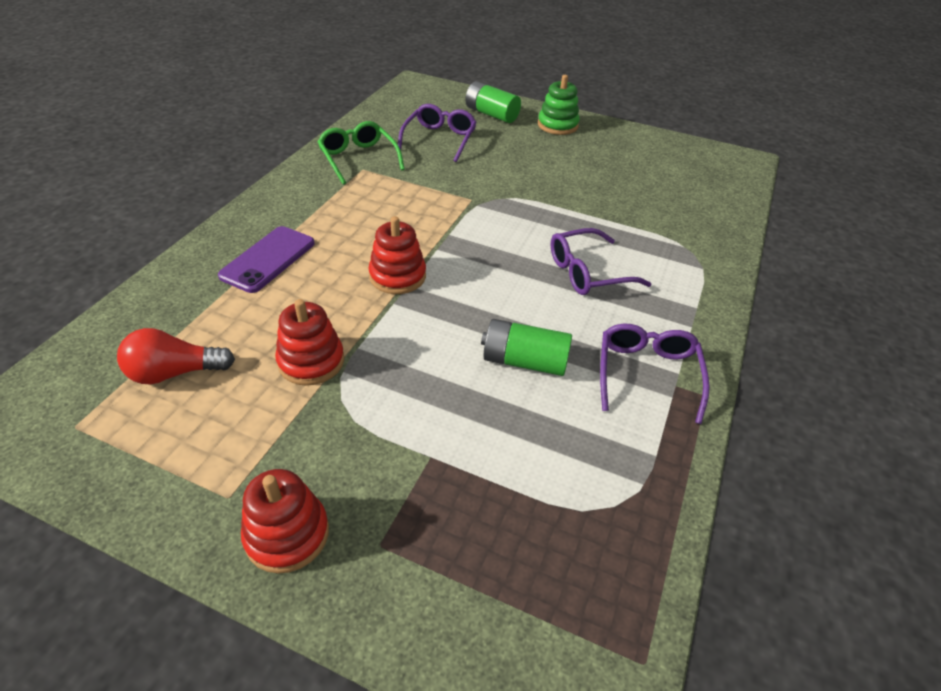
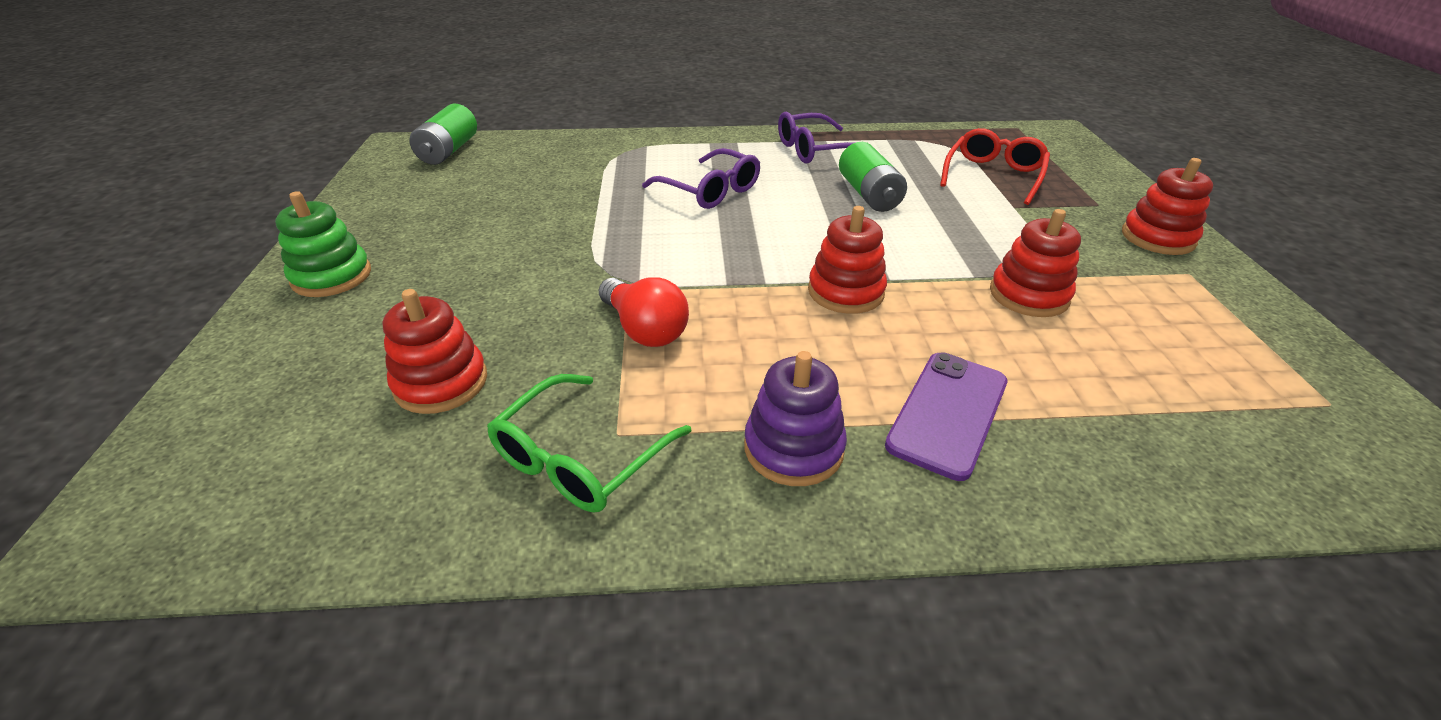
camera: 115 degrees left, 5 degrees down
(175, 372) = (1182, 377): red light bulb -> red light bulb (644, 329)
(268, 259) = (948, 413): purple phone -> purple phone turned 60 degrees counterclockwise
(304, 206) = (793, 448): none -> purple stacking toy
(439, 139) = (441, 383): purple glasses -> red stacking toy
(491, 114) = (298, 355): green battery -> green battery (448, 151)
(505, 493) = (993, 175): none -> red glasses

